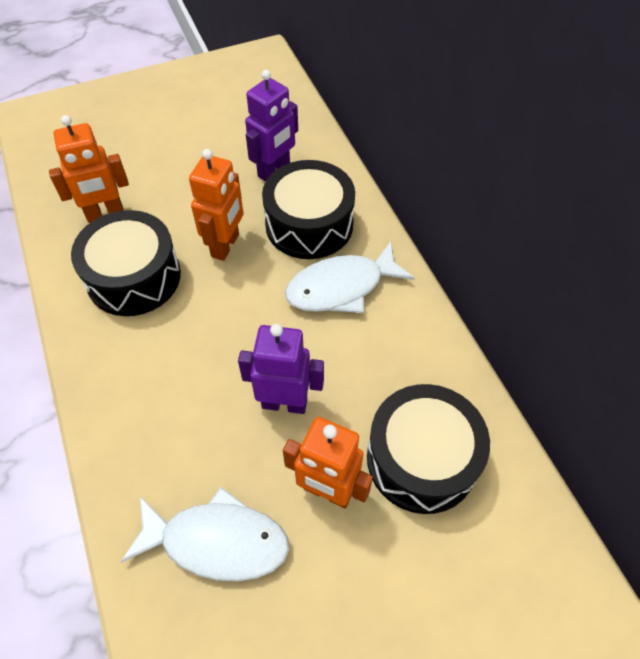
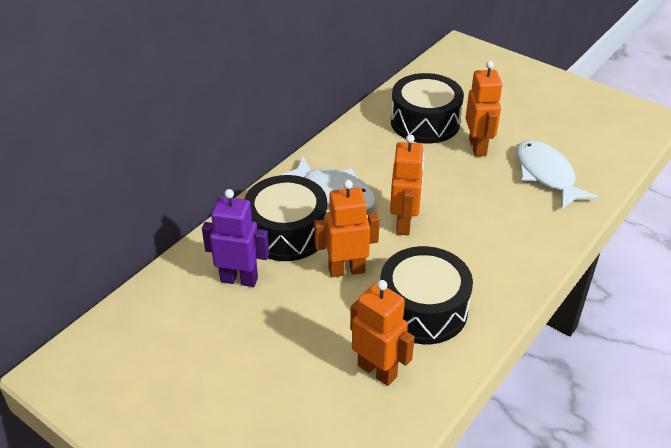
camera: 120 degrees left, 15 degrees down
(249, 323) = (404, 224): none -> orange robot
(284, 403) = (444, 183): purple robot -> none

